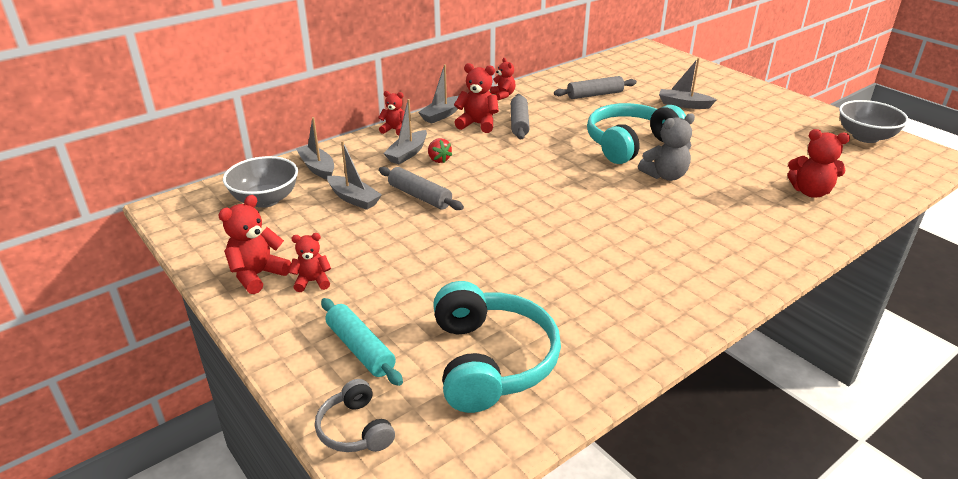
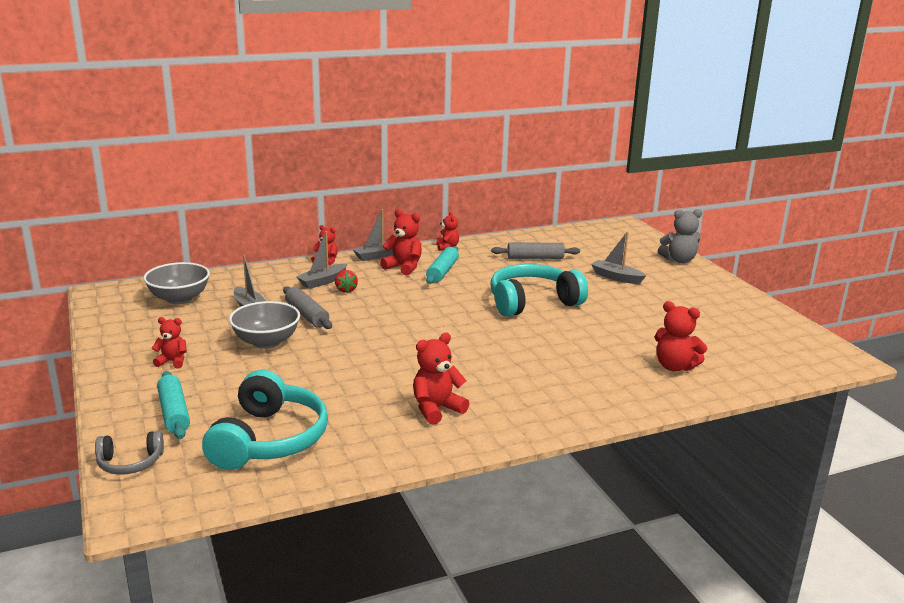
camera: 15 degrees right, 10 degrees down
(257, 275) = (134, 350): red teddy bear -> red teddy bear (436, 409)
(317, 168) = (238, 281): grey boat -> none
(355, 429) = (130, 463): grey headphones -> grey headphones turned 90 degrees counterclockwise
(519, 123) = (442, 272): grey rolling pin -> turquoise rolling pin
(665, 175) = (542, 332): grey teddy bear -> grey teddy bear (679, 260)
(865, 137) = (781, 330): grey bowl -> grey bowl (266, 342)

